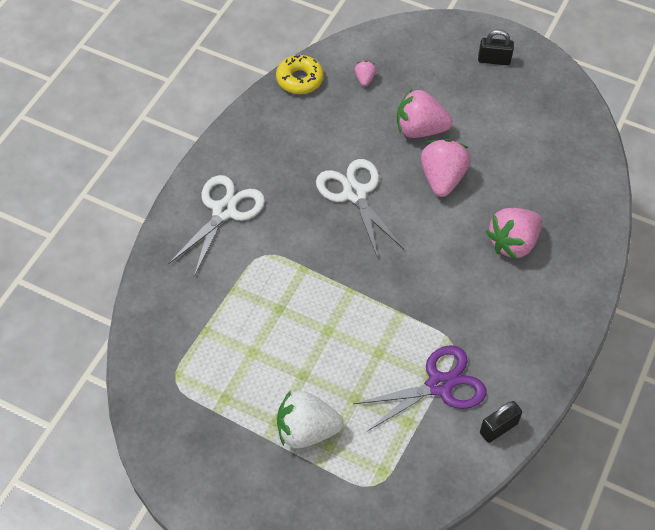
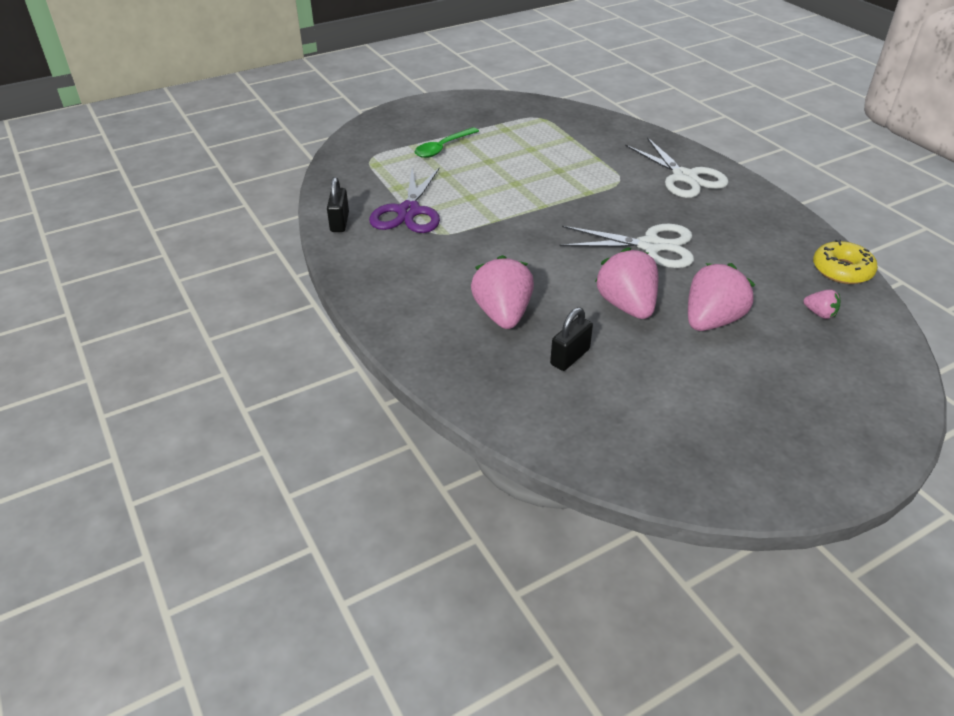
camera: 125 degrees right, 15 degrees down
(306, 431) = (443, 148): white strawberry -> green spoon
(442, 179) = (626, 306): pink strawberry -> pink strawberry turned 150 degrees counterclockwise
(494, 60) = (803, 439): black padlock -> black padlock (570, 357)

